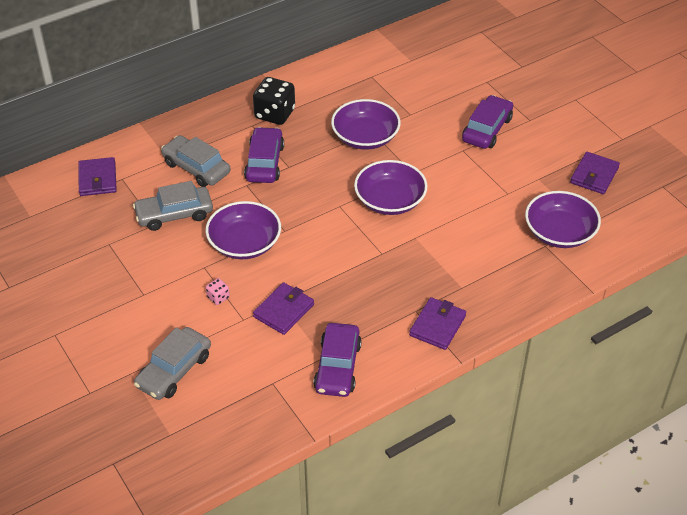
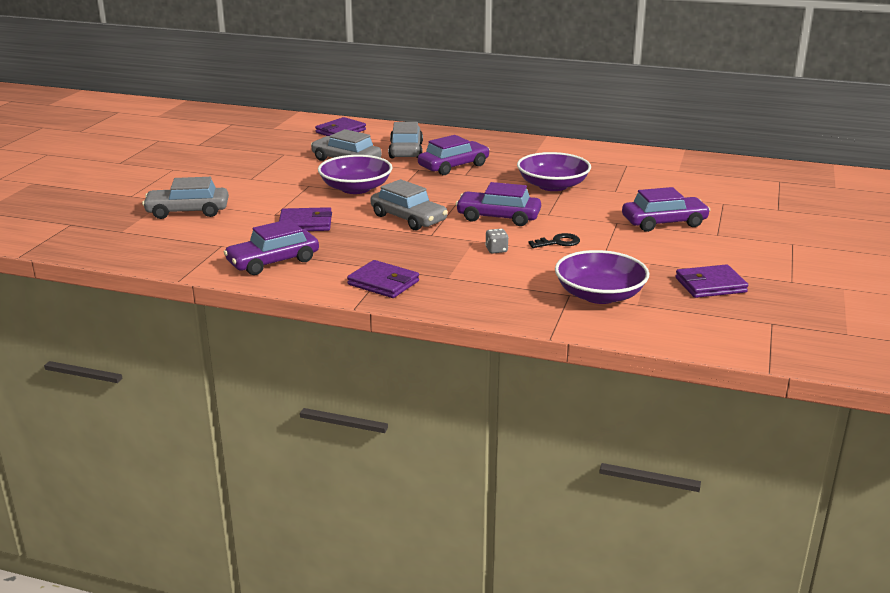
camera: 50 degrees right, 20 degrees down
(218, 297) = (284, 199): pink dice -> none
(274, 114) = (512, 152): black dice -> none
(339, 248) = (408, 218): none -> grey car
(390, 200) = (498, 217): purple bowl -> purple car
(437, 326) = (383, 283): purple wallet -> purple wallet turned 45 degrees clockwise
(444, 236) = (496, 250): none -> grey dice
(464, 199) = (558, 242): none -> black key

